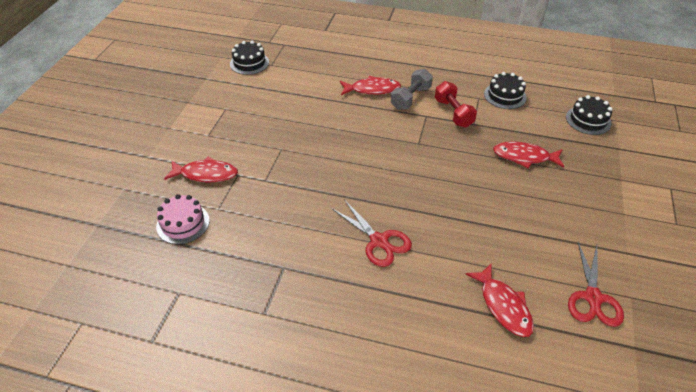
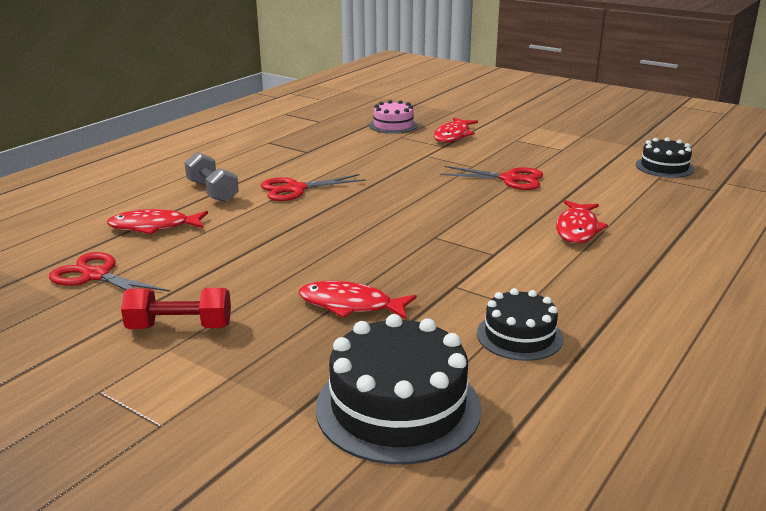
camera: 110 degrees right, 20 degrees down
(301, 126) = (509, 179): none -> red scissors
(410, 98) = (544, 251): grey dumbbell -> grey dumbbell (212, 191)
(453, 113) = (490, 275): red dumbbell -> red dumbbell (180, 327)
(524, 157) = (350, 305): red fish -> red fish turned 105 degrees counterclockwise
(588, 120) = (398, 407): black cake -> black cake, size x1.69

